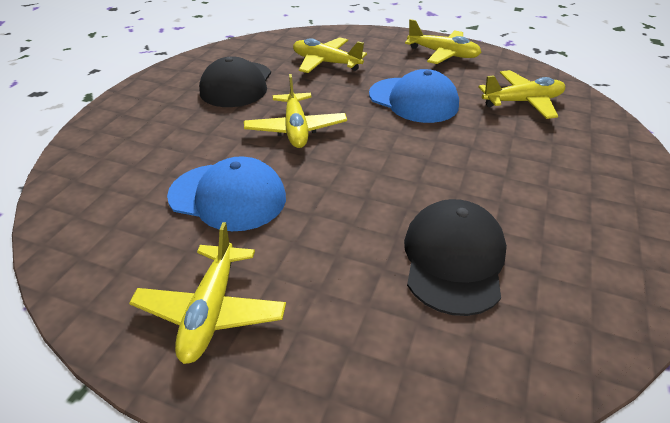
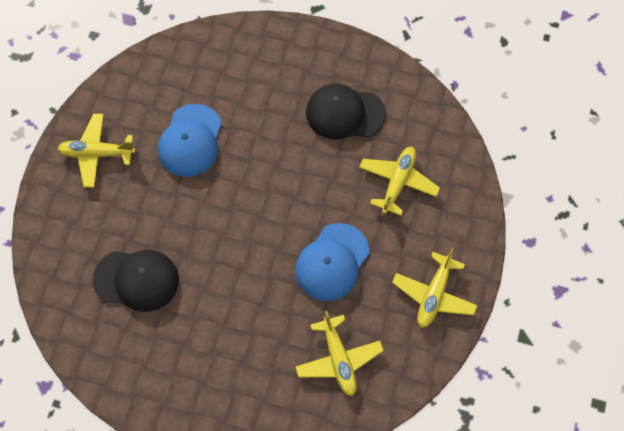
camera: 85 degrees right, 25 degrees up
(296, 129) = (276, 171): yellow plane -> none

